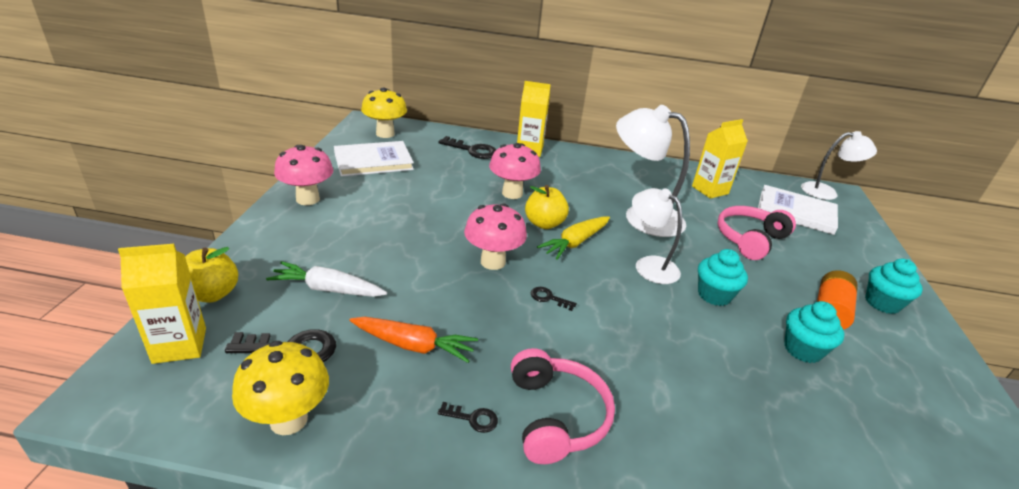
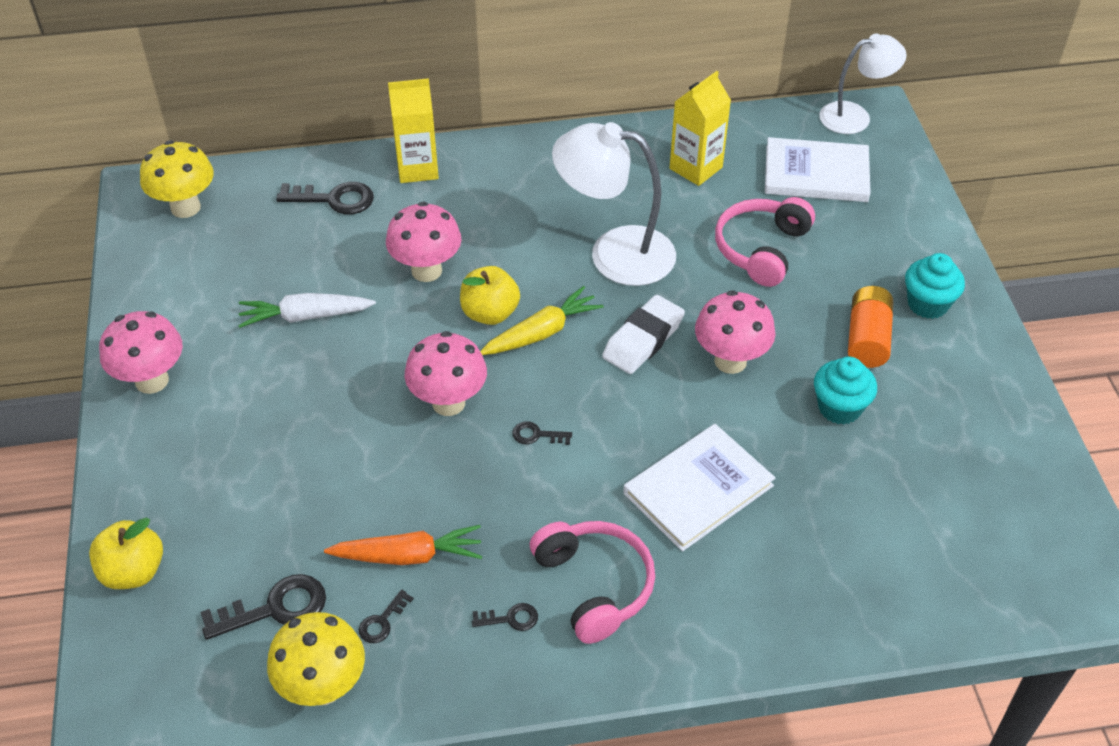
camera: 15 degrees left, 15 degrees up
(180, 345) = (146, 648): yellow carton -> none
(328, 289) = (268, 515): white carrot -> white carrot (306, 316)
(366, 385) = (382, 622): none -> black key
(373, 161) = (201, 274): white book -> white book (698, 489)
(575, 242) = (541, 333): yellow carrot -> yellow carrot turned 150 degrees counterclockwise
(649, 265) = (643, 340): white lamp -> white eraser
(714, 295) = (730, 361): turquoise cupcake -> pink mushroom

